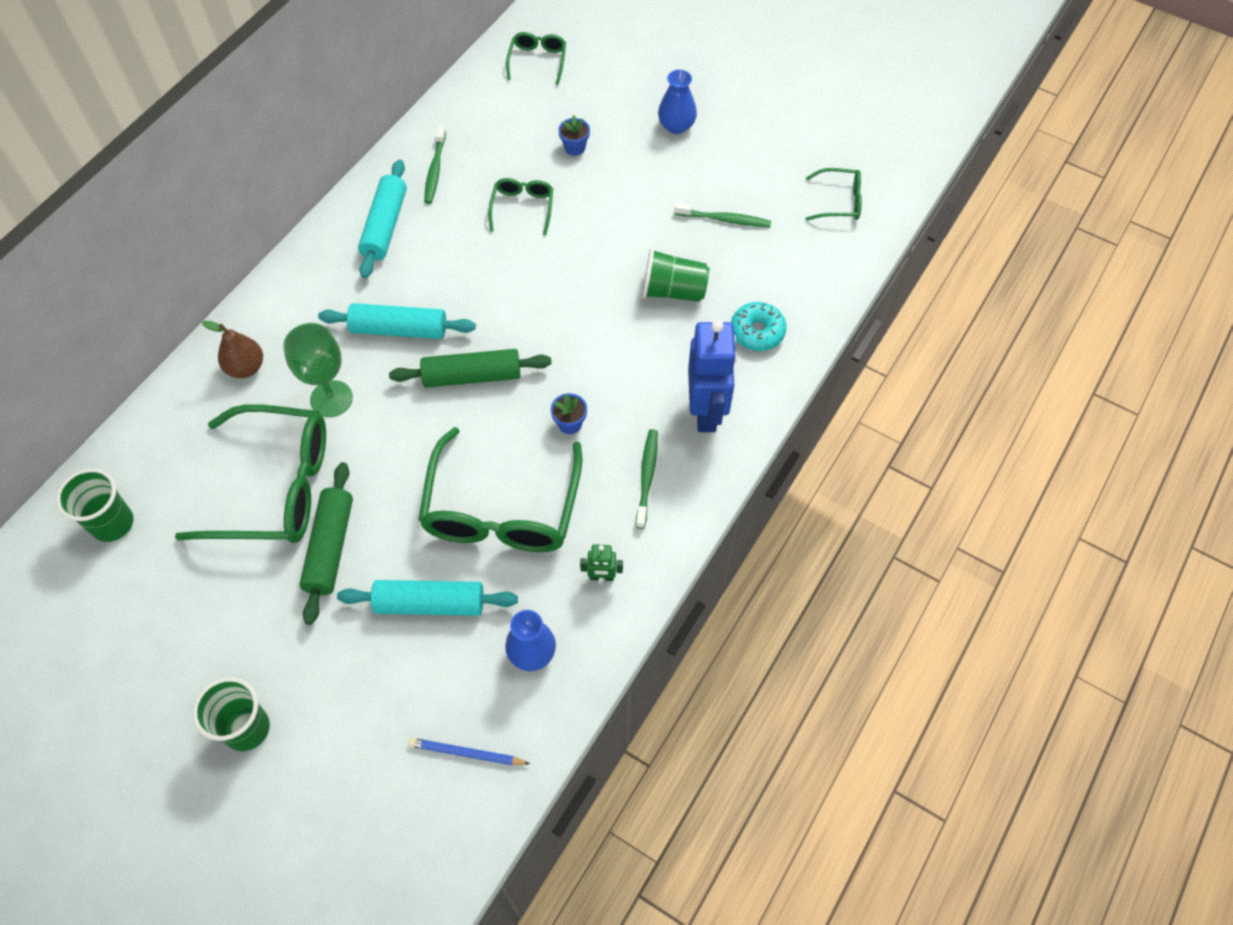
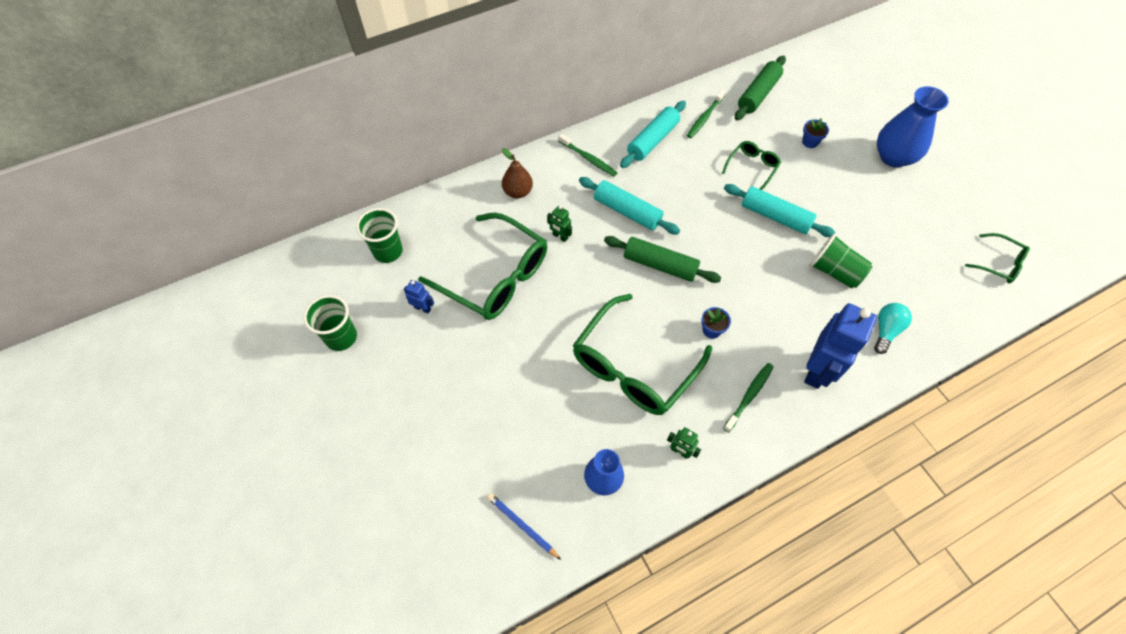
camera: 30 degrees right, 0 degrees up
(202, 571) = (422, 308): none -> blue robot
(247, 728) = (394, 426): green cup -> green cup (341, 337)
(330, 547) = (508, 334): green rolling pin -> green rolling pin (758, 94)
(331, 399) = (560, 236): green goblet -> green robot
(430, 604) = (552, 406): turquoise rolling pin -> turquoise rolling pin (775, 216)
(537, 61) = (812, 74): green glasses -> none
(676, 126) = (893, 157): blue vase -> blue vase, size x1.59
(724, 219) = (898, 238): green toothbrush -> green toothbrush (588, 158)
(757, 332) = (885, 330): turquoise donut -> turquoise light bulb

